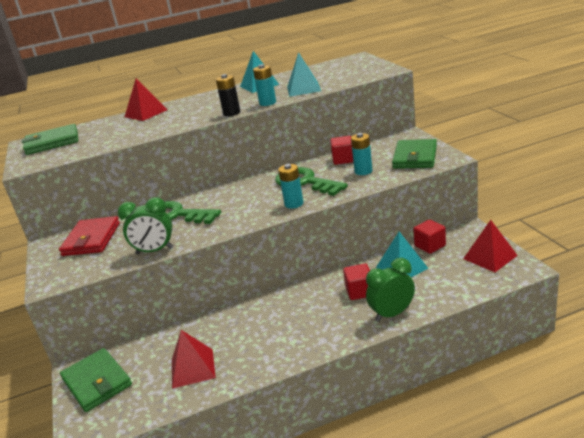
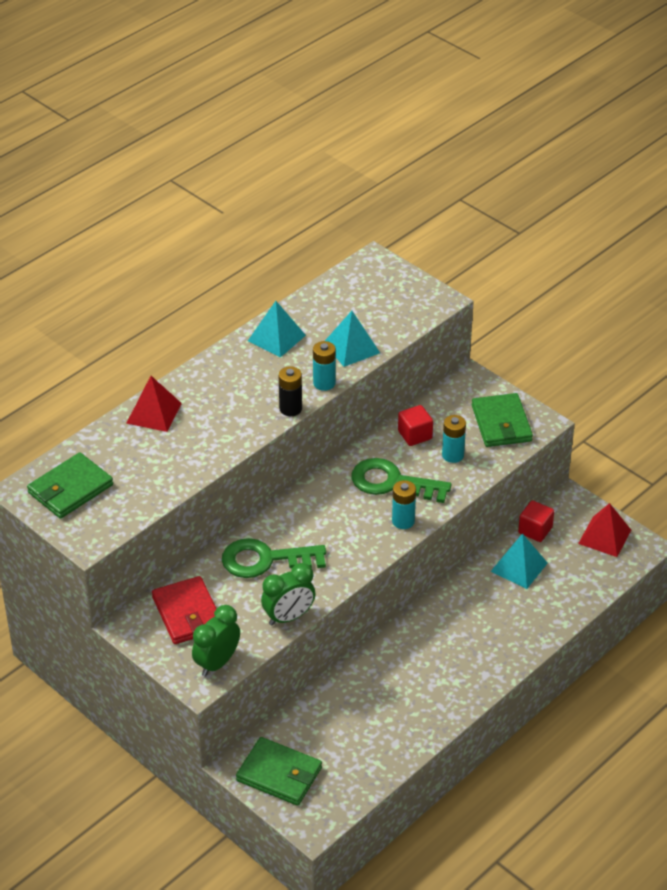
camera: 30 degrees left, 15 degrees up
(192, 368) = (372, 735): red pyramid -> none
(359, 291) = (490, 607): red cube -> none
(392, 314) = (538, 629): green clock -> green clock (217, 663)

